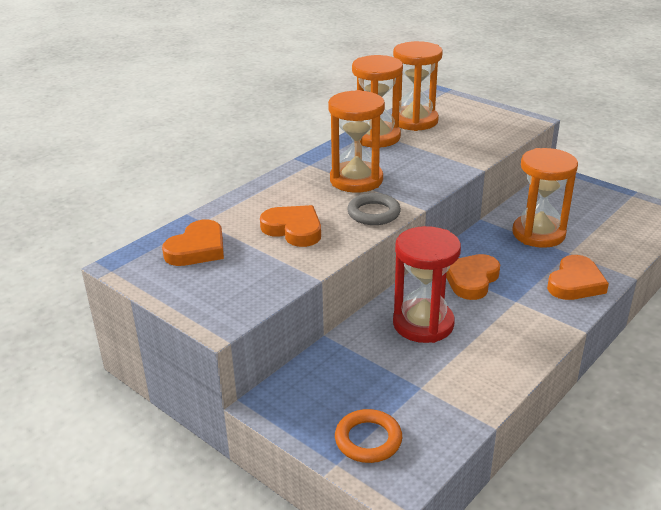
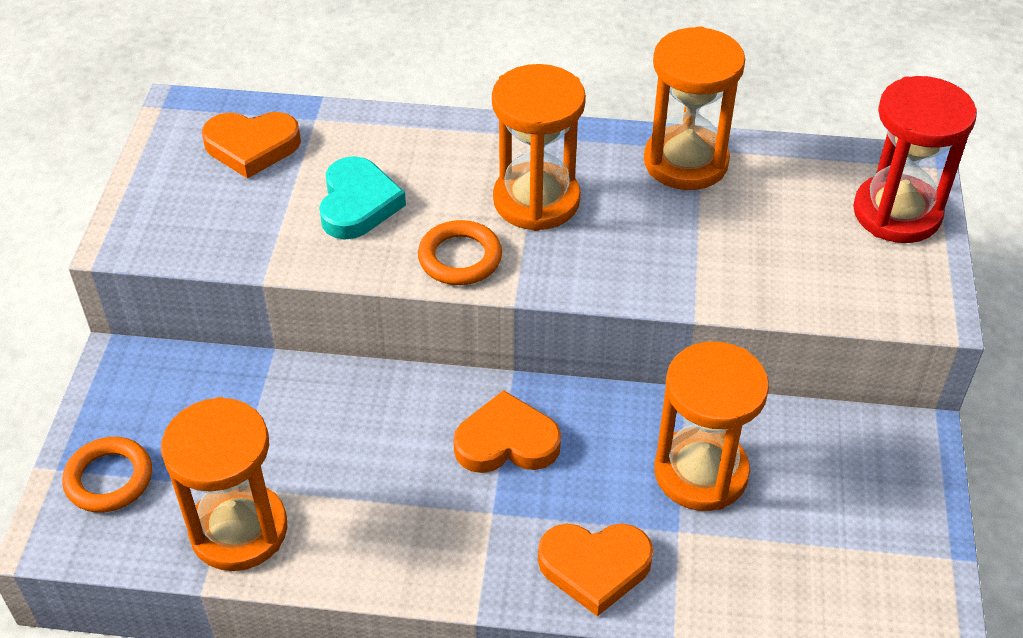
camera: 55 degrees right, 15 degrees up
(293, 229) = (358, 204): orange heart -> turquoise heart
(373, 213) = (460, 258): grey ring -> orange ring
(414, 121) = (784, 178): orange hourglass -> orange hourglass (239, 530)
(423, 324) = (364, 433): red hourglass -> red hourglass (897, 213)

